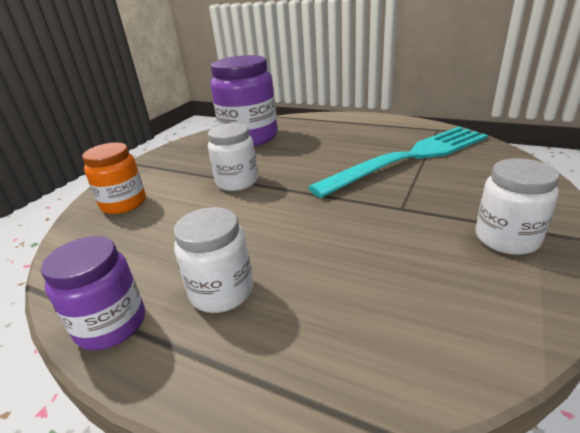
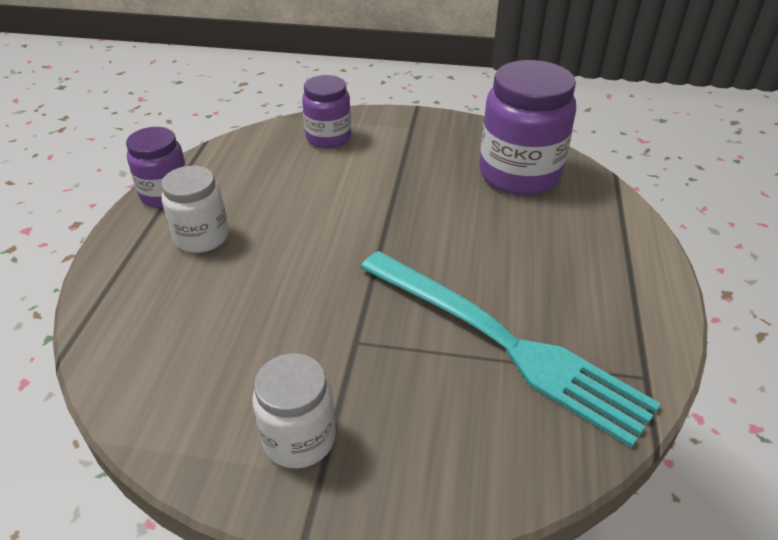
camera: 70 degrees right, 10 degrees up
(124, 203) = (328, 138): orange jar -> purple jar
(237, 182) = (389, 196): white jar -> none

